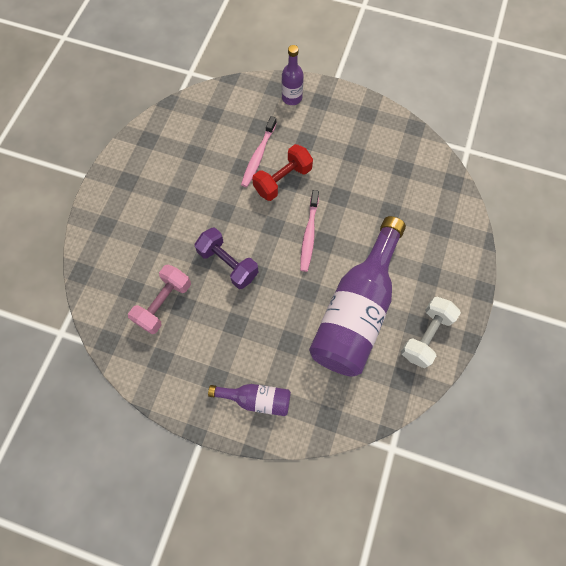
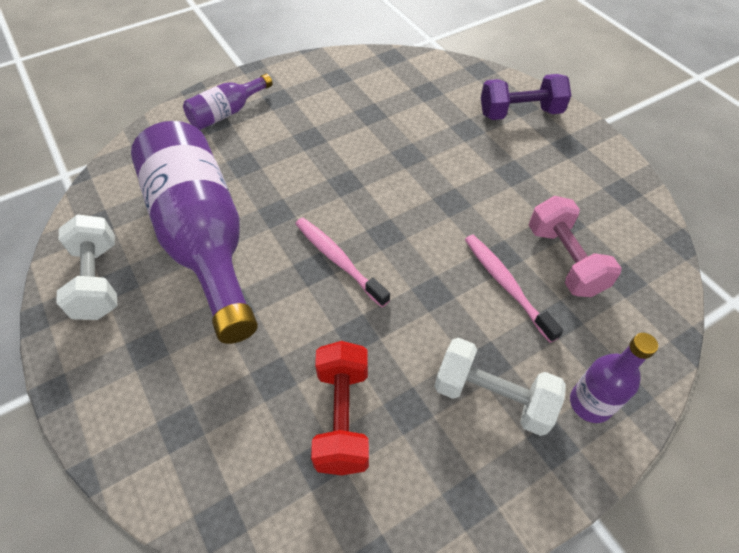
camera: 130 degrees right, 15 degrees down
(164, 303) = (388, 103): pink dumbbell -> pink dumbbell (564, 260)
(228, 264) = (380, 168): purple dumbbell -> purple dumbbell (520, 113)
(282, 180) = (442, 286): red dumbbell -> red dumbbell (342, 417)
(320, 130) = (492, 396): none -> white dumbbell

